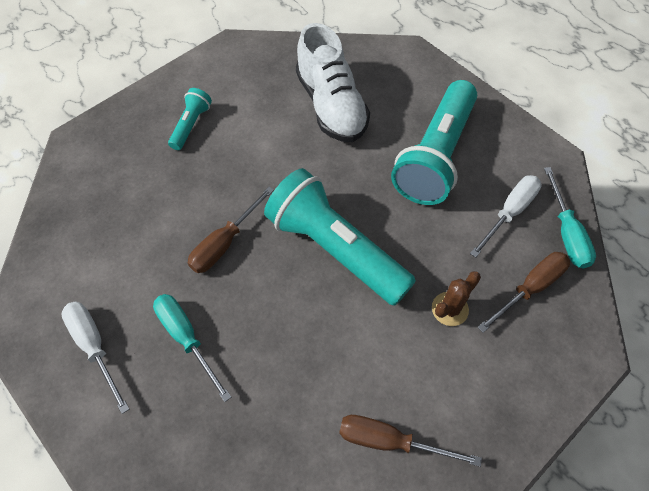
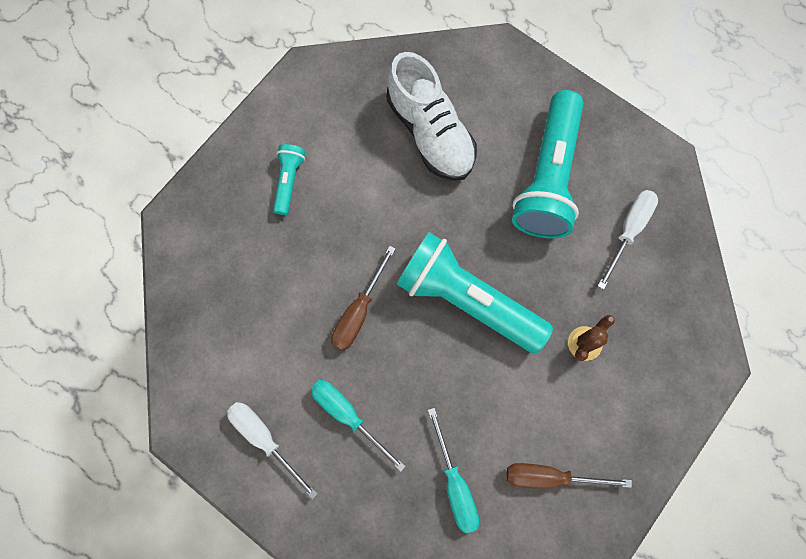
camera: 10 degrees left, 15 degrees up
(530, 288) = (656, 309): brown screwdriver -> none
(566, 233) = (684, 244): turquoise screwdriver -> turquoise screwdriver (454, 484)

